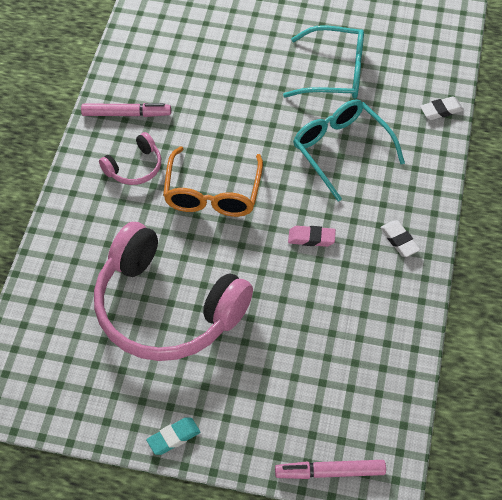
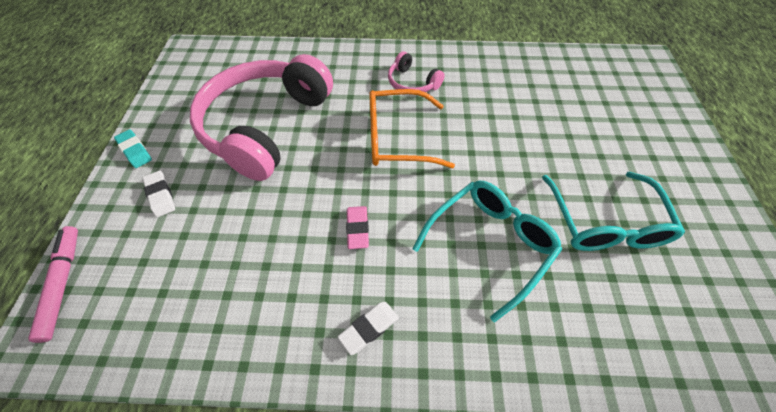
camera: 80 degrees right, 0 degrees up
(126, 114) = (468, 69): pink marker -> none
(441, 110) = (609, 367): white eraser -> white eraser (161, 196)

